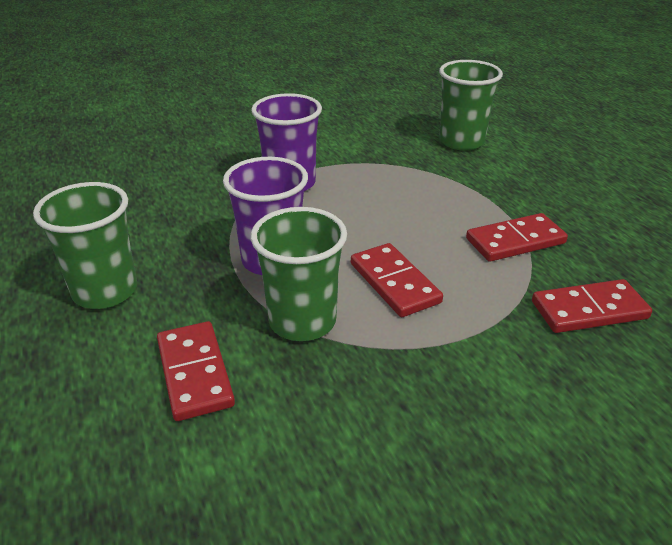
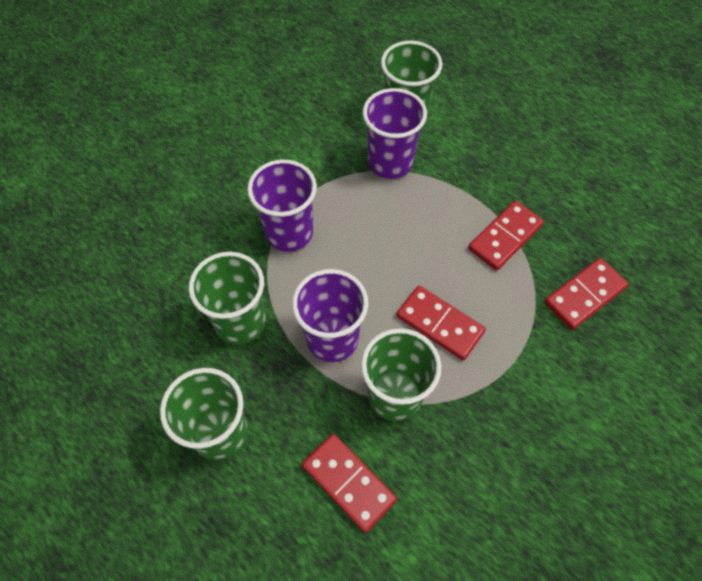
camera: 25 degrees left, 25 degrees up
(195, 225) = (240, 322): none -> green cup
(424, 165) = (390, 162): none -> purple cup

